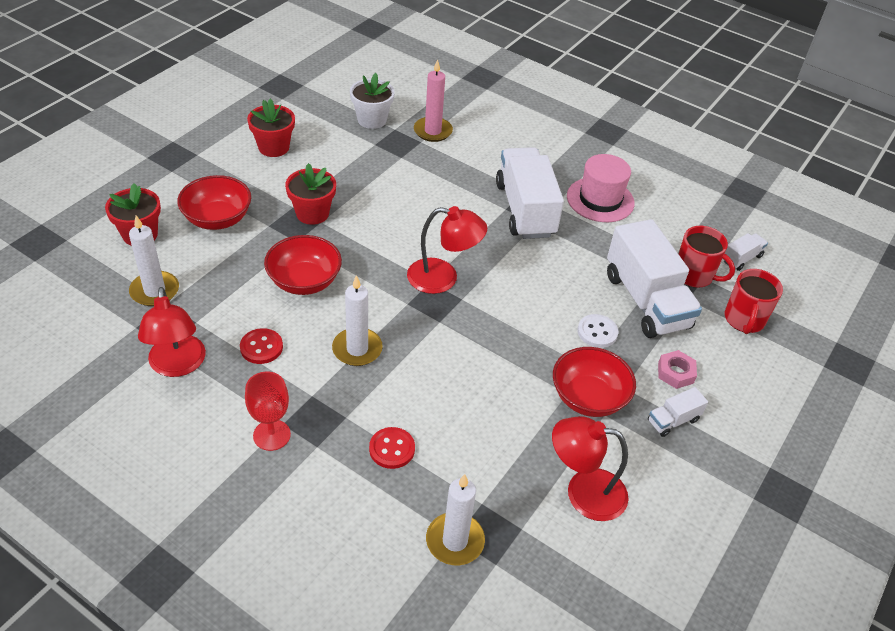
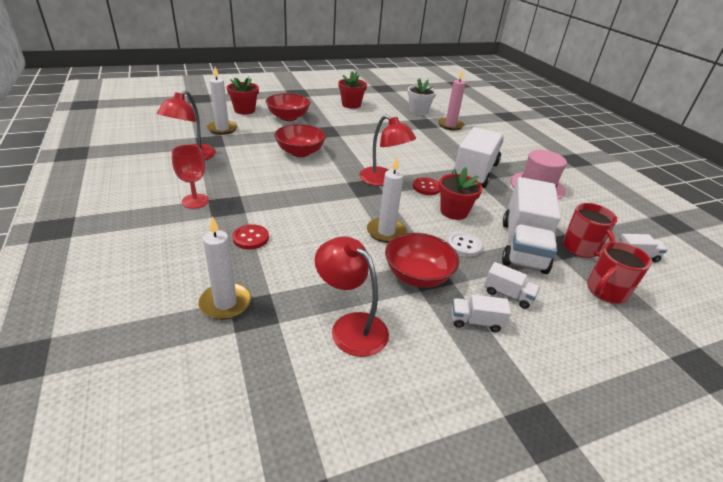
camera: 35 degrees right, 10 degrees down
(261, 347) = (242, 167): red button -> red button (426, 187)
(312, 213) = (339, 131): red flower pot -> red flower pot (454, 212)
(357, 349) = (291, 188): white candle -> white candle (386, 232)
(675, 373) = (508, 295): pink nut -> white truck

